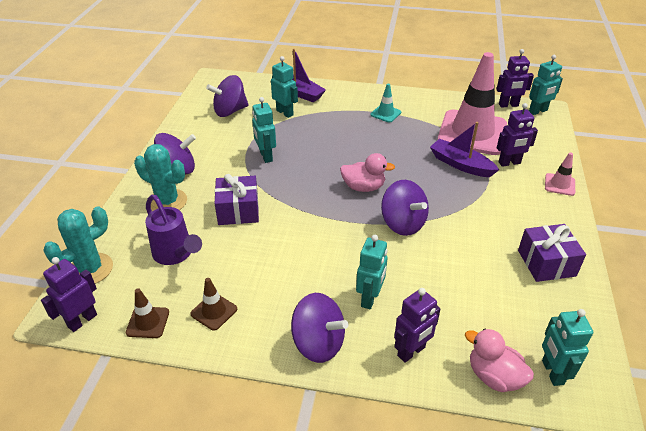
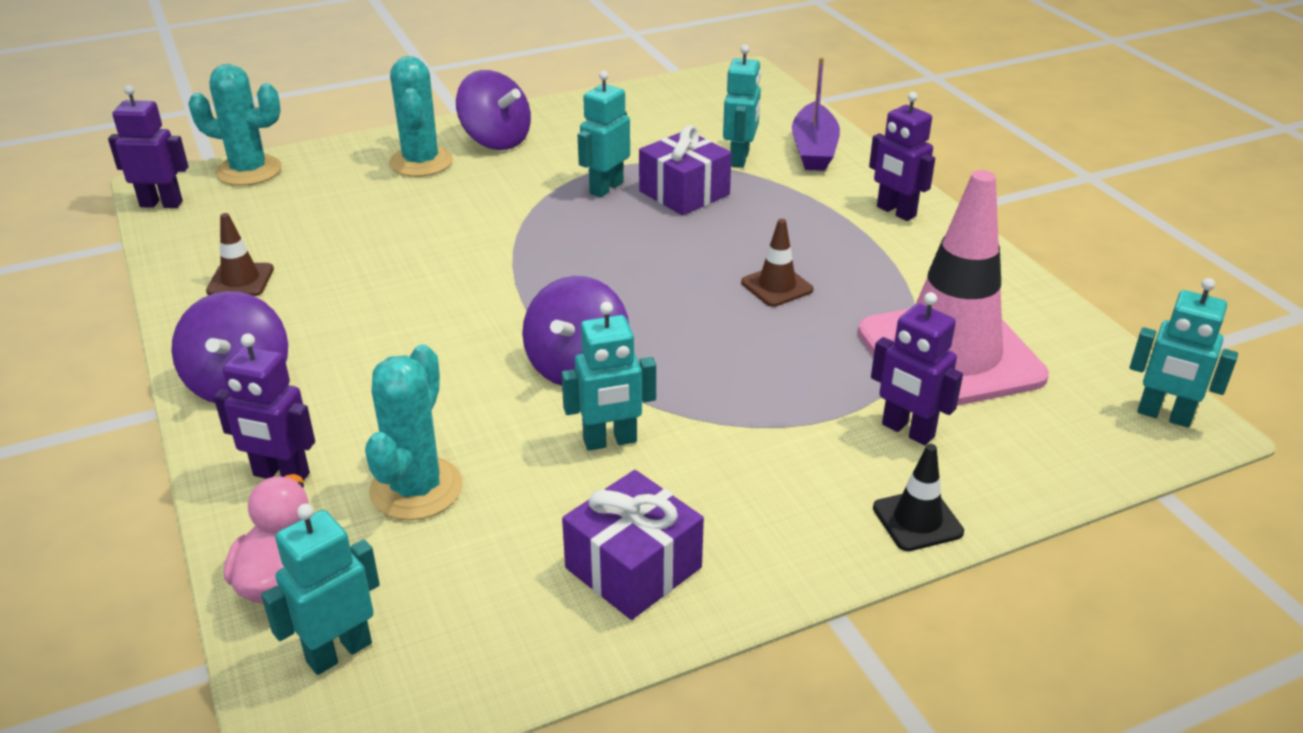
camera: 55 degrees right, 5 degrees down
(148, 322) = (188, 244): brown traffic cone -> brown traffic cone (777, 286)
(176, 254) = (323, 211): purple watering can -> none
(230, 111) = (681, 119): purple spinning top -> none
(238, 211) = (456, 217): purple gift -> purple gift (684, 193)
(363, 187) = (631, 297): pink duck -> none
(370, 298) = (367, 396): turquoise robot -> turquoise robot (610, 441)
(385, 113) = (873, 244): turquoise traffic cone -> none
(455, 307) = (416, 489): none -> turquoise cactus
(460, 164) = (823, 374): purple boat -> none
(508, 105) = (1123, 369): purple robot -> purple robot (895, 212)
(559, 184) = (917, 520): pink traffic cone -> black traffic cone

